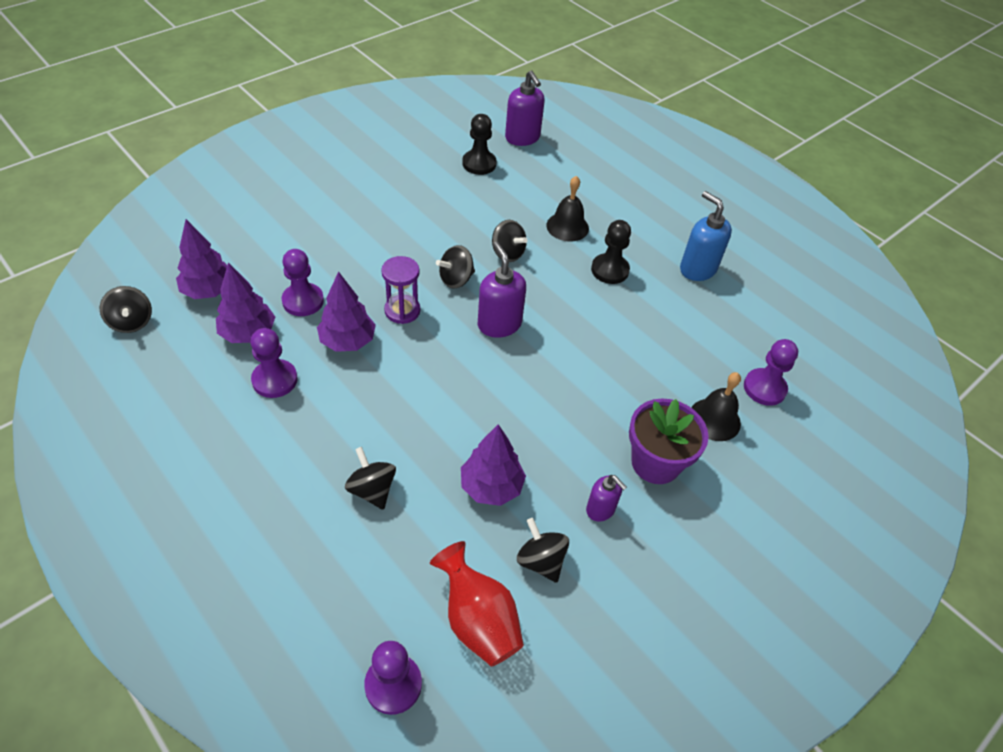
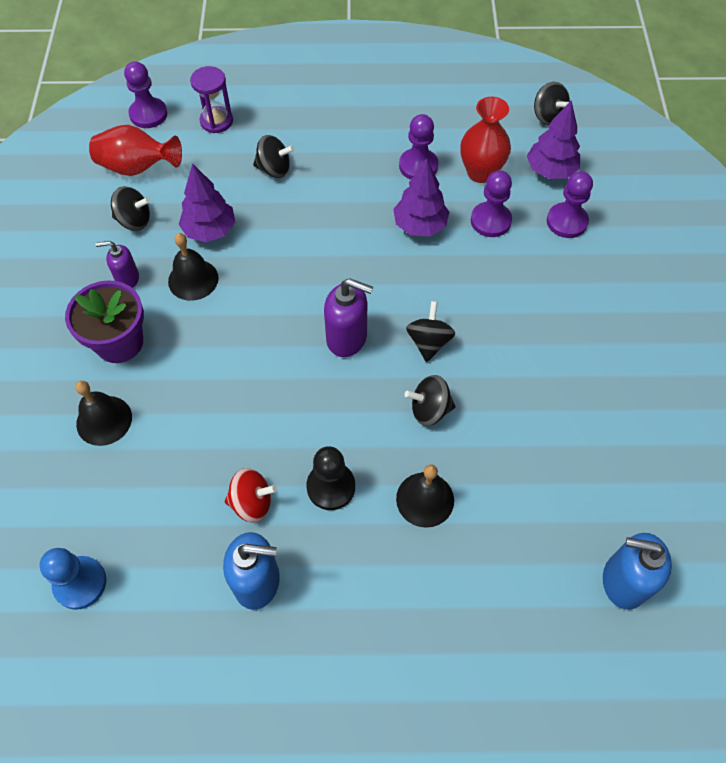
camera: 135 degrees right, 10 degrees up
(131, 322) = (548, 116): black spinning top -> black spinning top turned 135 degrees counterclockwise
(248, 333) = (480, 172): purple tree -> red vase
(402, 311) = (423, 279): purple hourglass -> purple hourglass (216, 121)
(479, 164) = (599, 489): black pawn -> none
(522, 138) = (623, 581): purple soap dispenser -> blue soap dispenser
(551, 458) = (193, 279): none -> black bell
(663, 299) = (252, 503): none -> red spinning top
(764, 388) = (84, 493): purple pawn -> purple pawn (566, 222)
(803, 346) = (80, 583): none -> blue pawn

